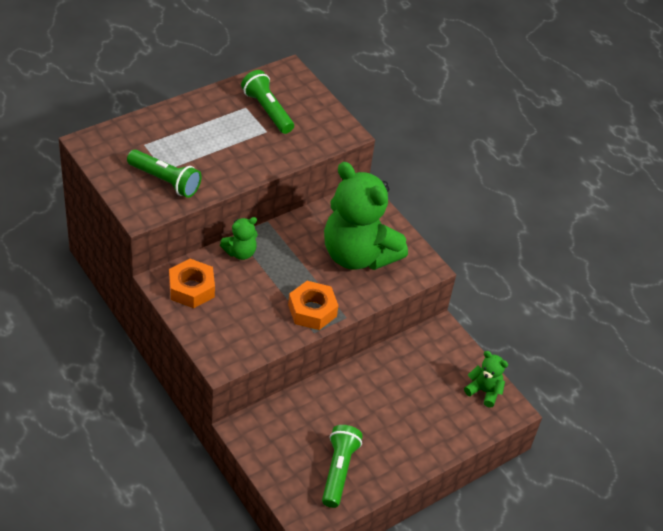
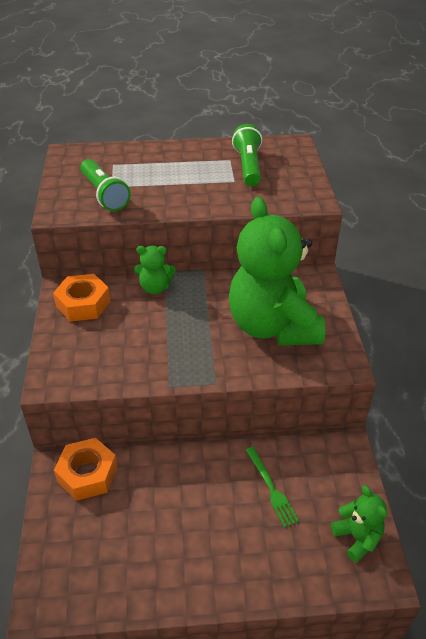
camera: 35 degrees right, 5 degrees down
(312, 310) = (184, 364): orange nut -> orange nut (87, 474)
(338, 471) = (120, 559): green flashlight -> none
(409, 382) = (271, 488): none -> green fork

